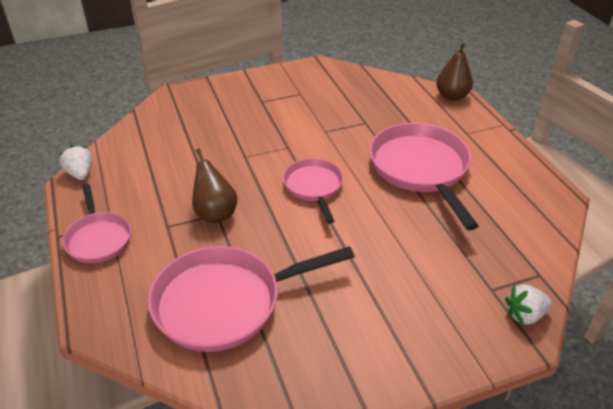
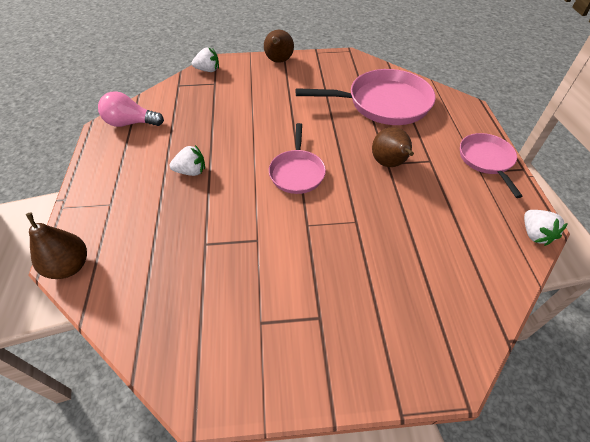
camera: 165 degrees left, 10 degrees up
(421, 169) = (191, 171): pink pan -> white strawberry
(424, 365) = (278, 61): none -> brown pear
(536, 206) = (131, 123): none -> pink light bulb

